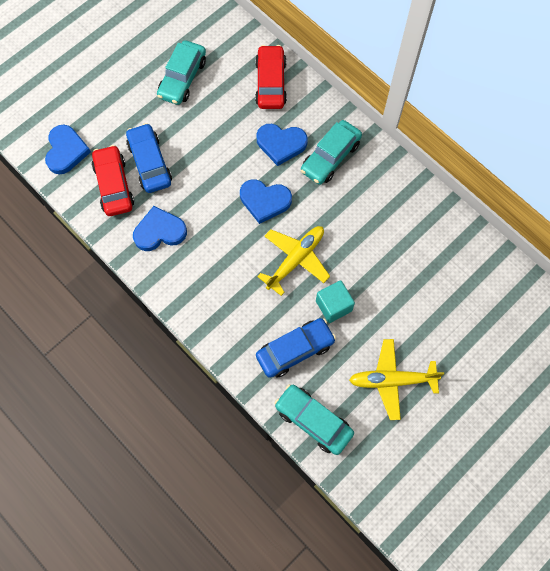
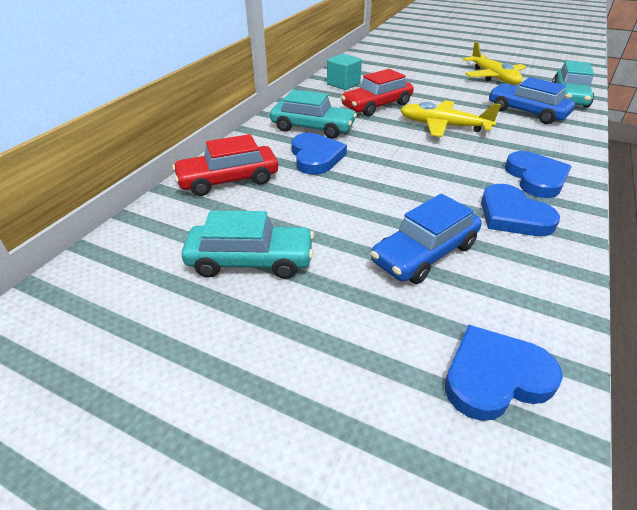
camera: 110 degrees left, 30 degrees down
(114, 185) = (495, 281): red car -> red car (376, 106)
(264, 201) = (396, 153): blue heart -> blue heart (536, 178)
(333, 306) = (465, 104): turquoise cube -> turquoise cube (343, 84)

